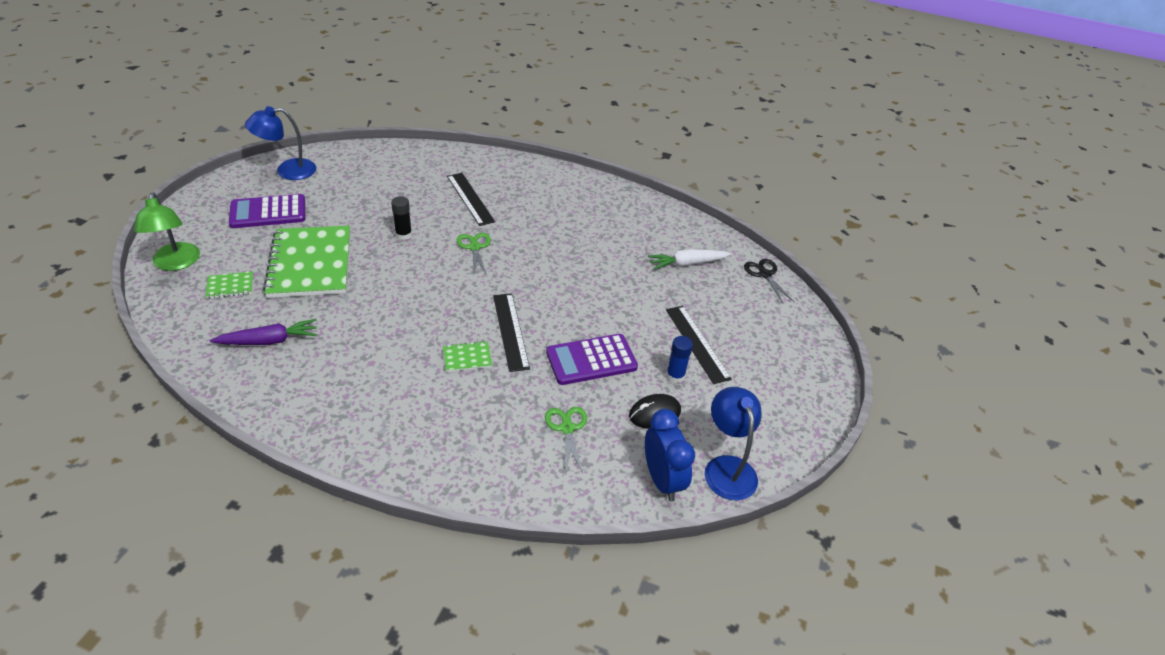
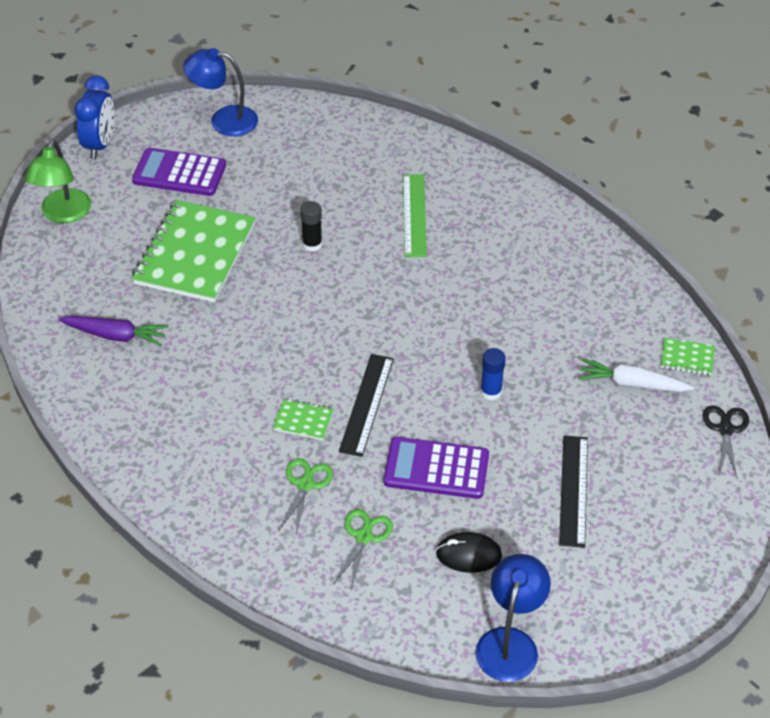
camera: 30 degrees right, 5 degrees up
(230, 286) = (104, 258): green notebook -> green notebook (687, 358)
(470, 198) = (414, 215): black ruler -> green ruler
(474, 247) = (384, 285): green scissors -> green scissors (305, 484)
(662, 480) = (430, 628): blue clock -> blue clock (100, 145)
(675, 376) = (521, 520): blue glue stick -> blue glue stick (491, 392)

